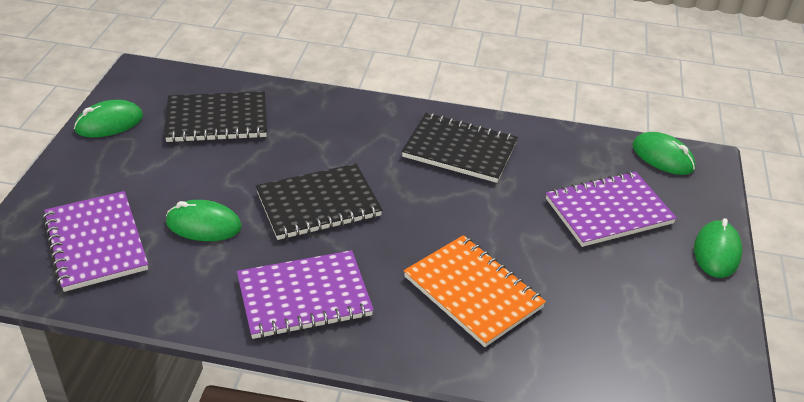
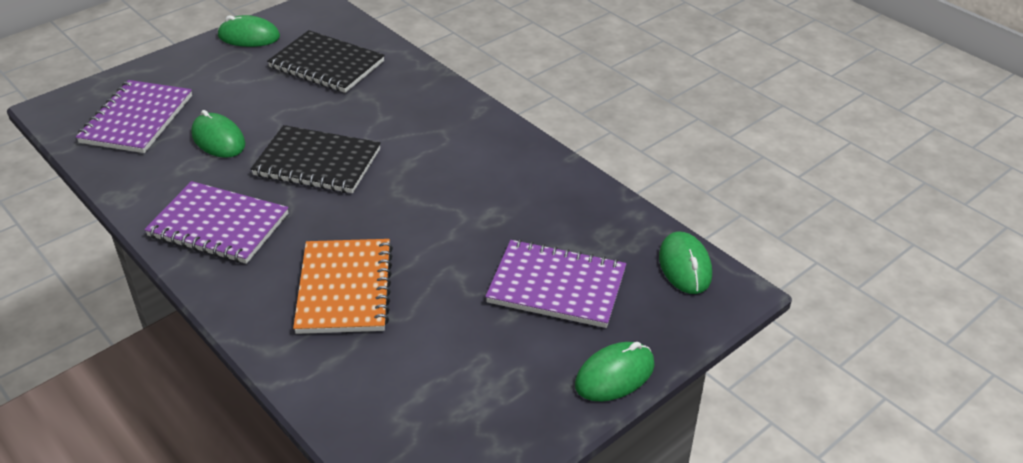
camera: 40 degrees right, 0 degrees up
(459, 150) = (490, 172): black notebook -> none

